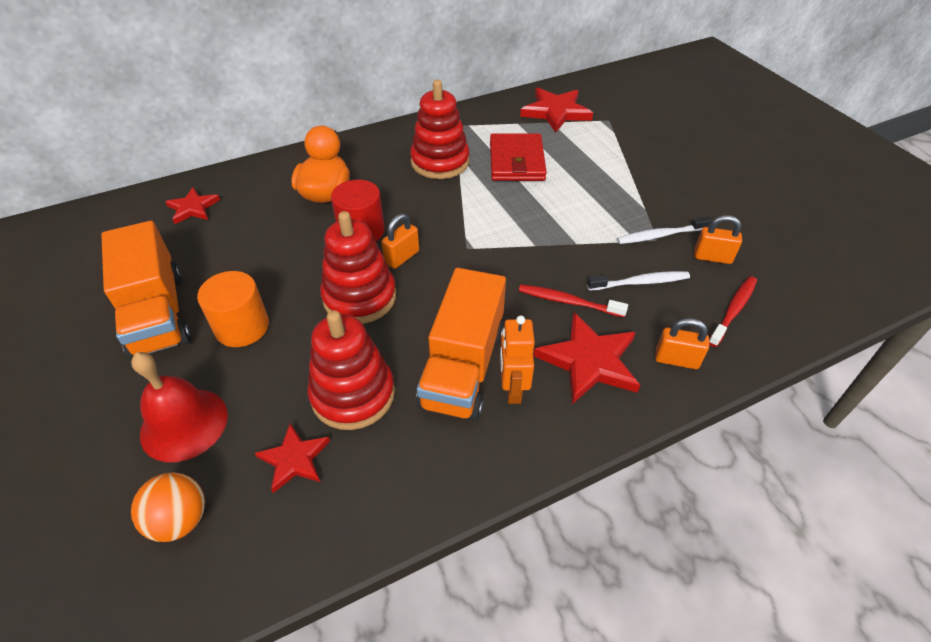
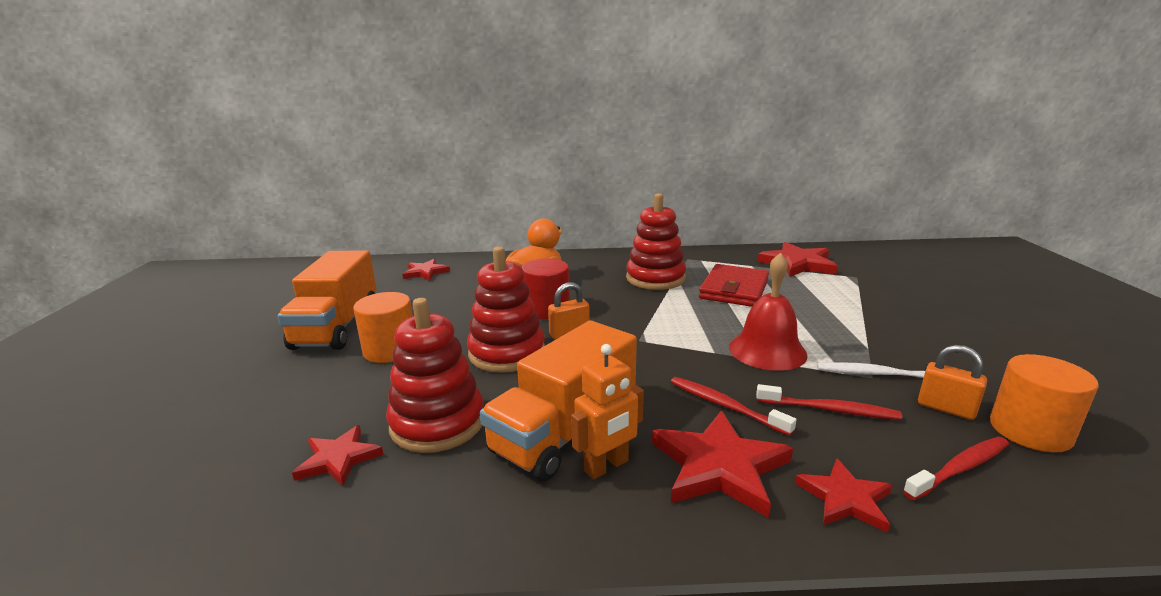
camera: 25 degrees right, 25 degrees down
(180, 520) = (201, 474): orange ball -> none
(184, 424) = (280, 403): red bell -> red bell (767, 350)
(512, 389) = (606, 466): orange robot -> orange robot turned 150 degrees counterclockwise
(640, 282) = (829, 409): white toothbrush -> red toothbrush
(676, 360) = (845, 498): orange padlock -> red star
(765, 263) = (1030, 431): none -> orange cylinder

